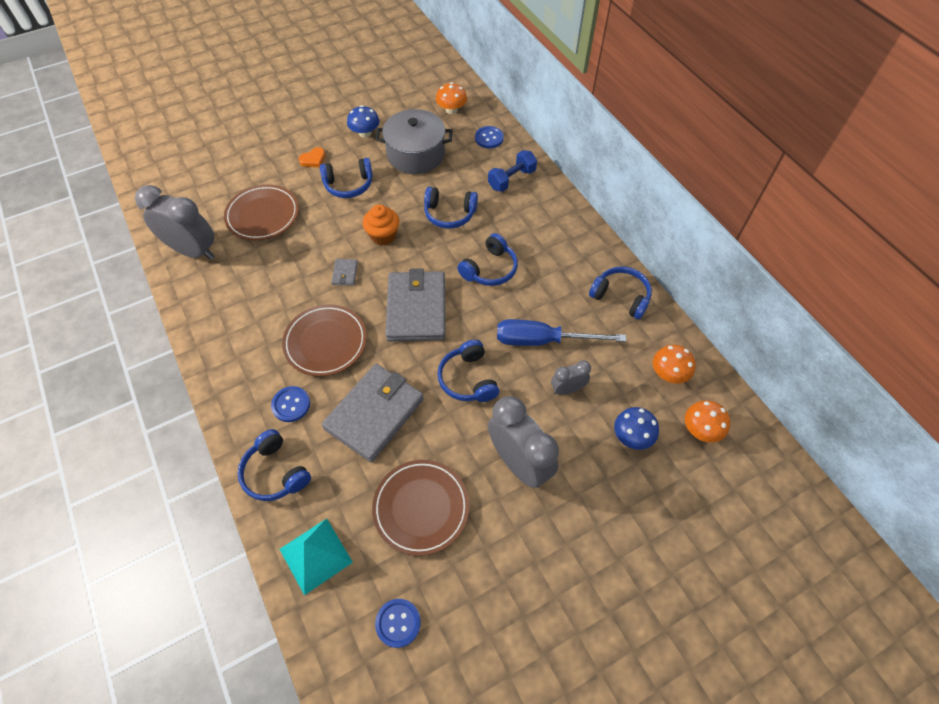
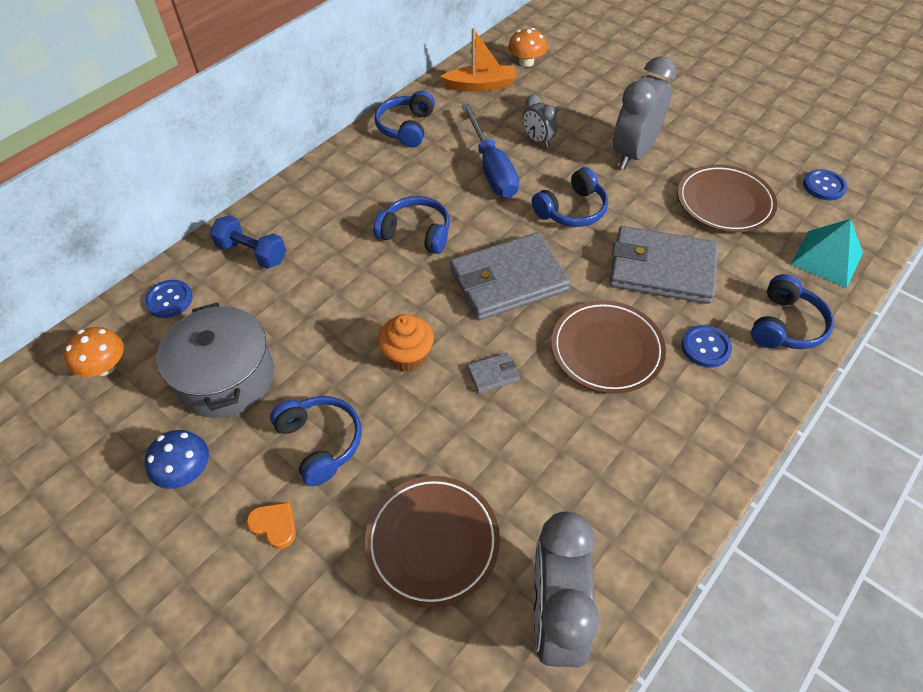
camera: 110 degrees left, 5 degrees down
(449, 214) = (339, 297): blue headphones -> none
(632, 436) = (559, 95): blue mushroom -> none
(668, 373) = (481, 86): orange mushroom -> orange boat

